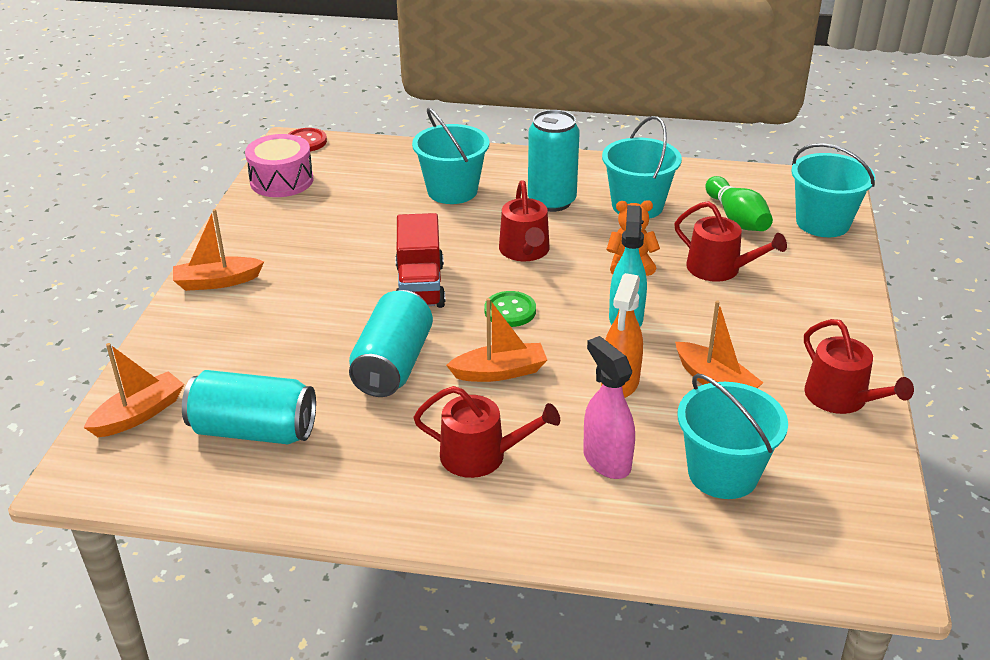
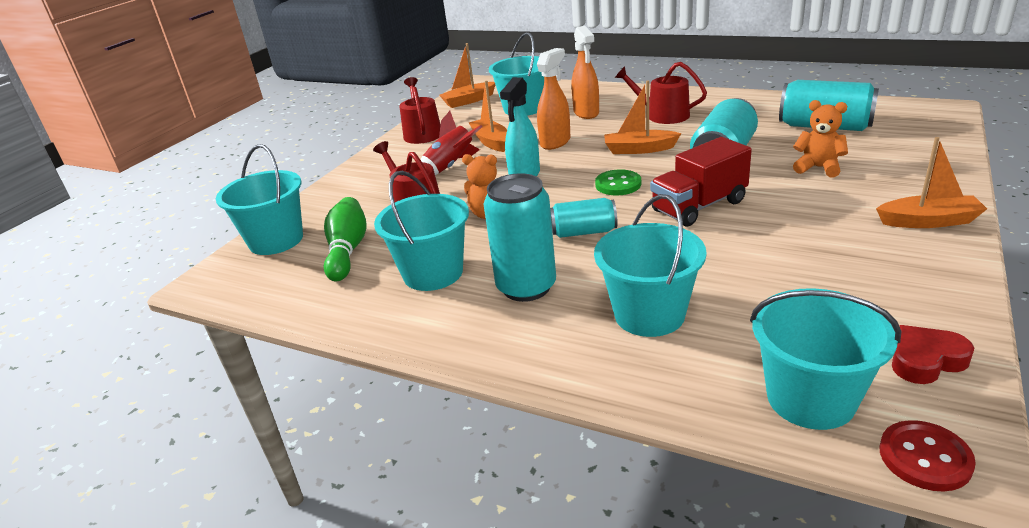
camera: 160 degrees left, 5 degrees down
(139, 414) = (924, 135): orange boat -> orange boat (468, 101)
(281, 181) = (925, 360): pink drum -> red heart
(289, 347) = (818, 168): none -> orange teddy bear
(354, 158) = (810, 398): none -> turquoise bucket
(420, 286) = (699, 206): red truck -> red truck turned 135 degrees counterclockwise
(525, 251) = (584, 232): red watering can -> turquoise can
(606, 460) = (586, 113): pink spray bottle -> orange spray bottle
(731, 329) = (451, 167): none -> red rocket

